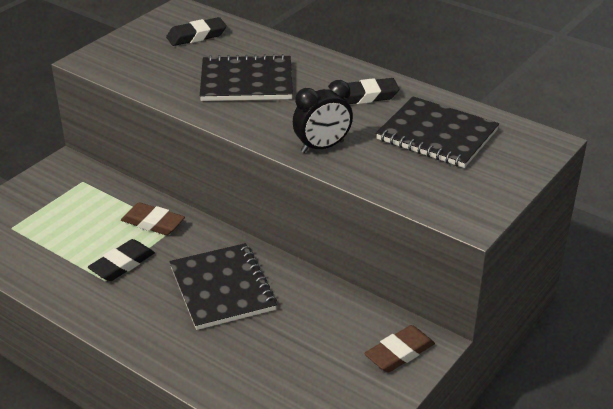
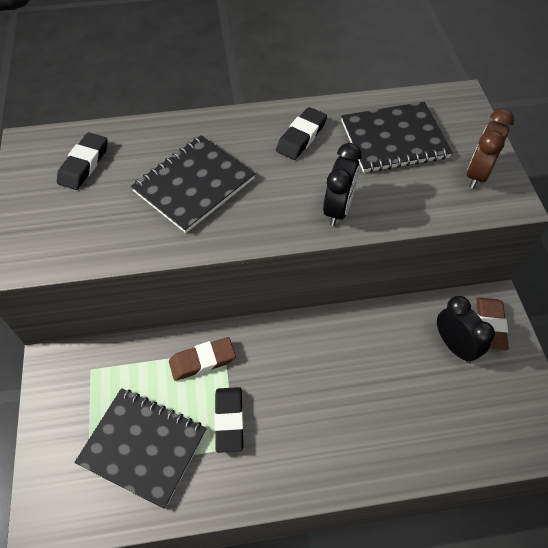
camera: 45 degrees left, 20 degrees up
(222, 288) = (327, 375): black notebook -> black notebook (143, 447)
(347, 342) = (454, 345): none -> black clock
(471, 190) = (477, 174): none -> brown clock

